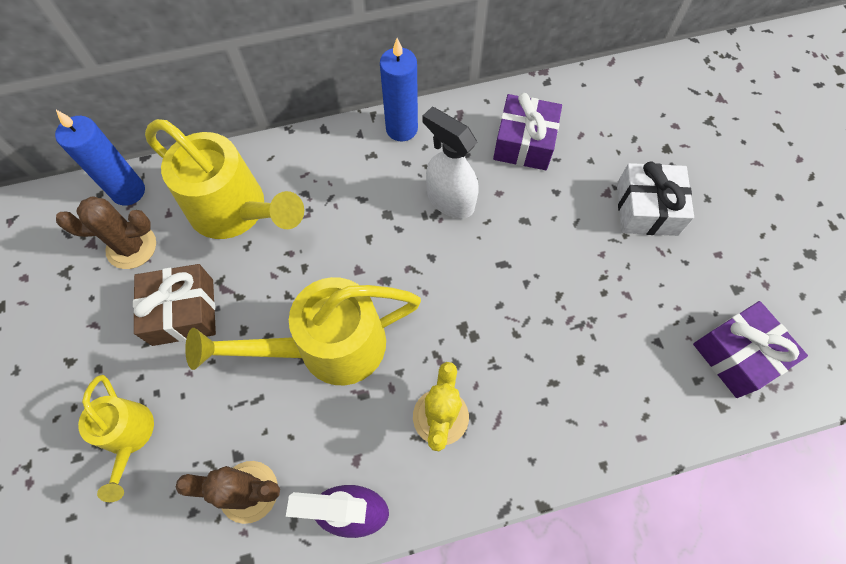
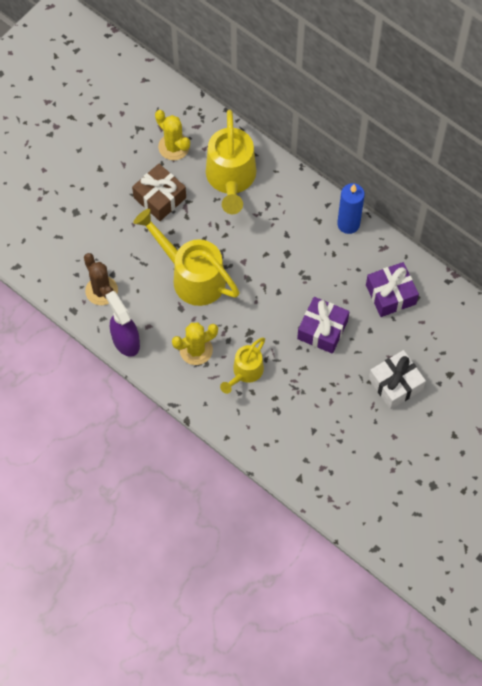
camera: 55 degrees right, 0 degrees up
(128, 191) = (202, 119): blue candle -> none
(129, 436) = (87, 222): yellow watering can -> yellow watering can (245, 372)
(131, 247) = (174, 147): brown cactus -> yellow cactus
(449, 200) = (320, 279): white spray bottle -> none
(737, 355) = (335, 473): purple gift -> purple gift (322, 330)

